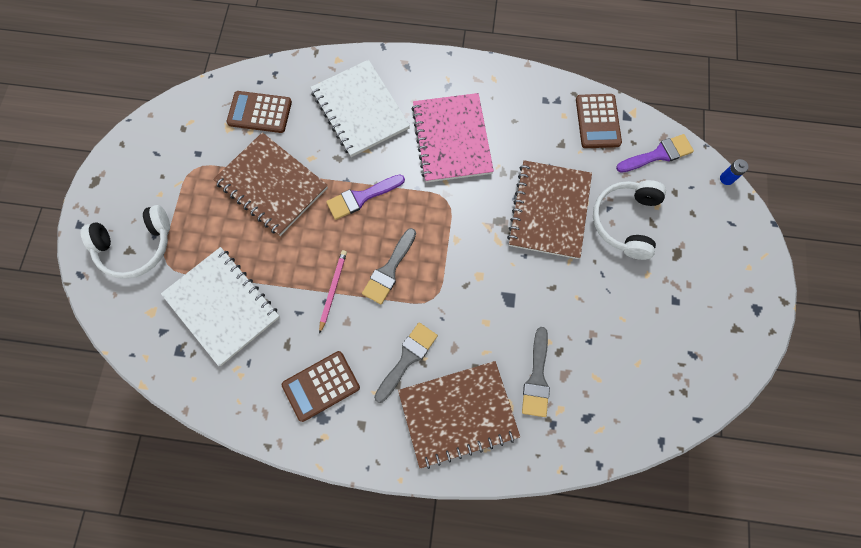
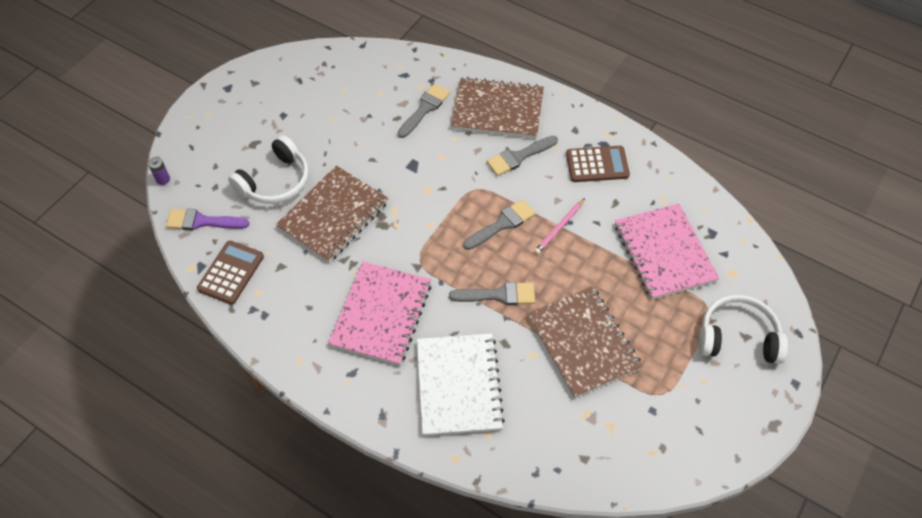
camera: 155 degrees left, 15 degrees down
(222, 306) = (664, 253): white notebook -> pink notebook
(259, 112) = (569, 429): brown calculator -> none
(361, 197) = (498, 295): purple brush -> grey brush
(726, 178) = (163, 179): blue battery -> purple battery

